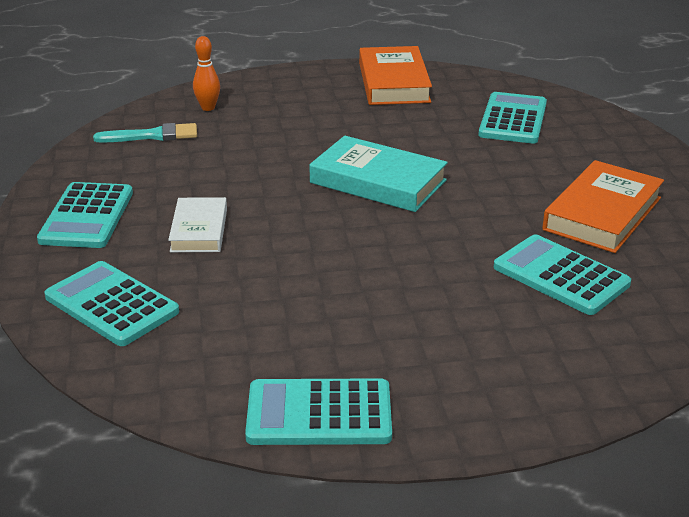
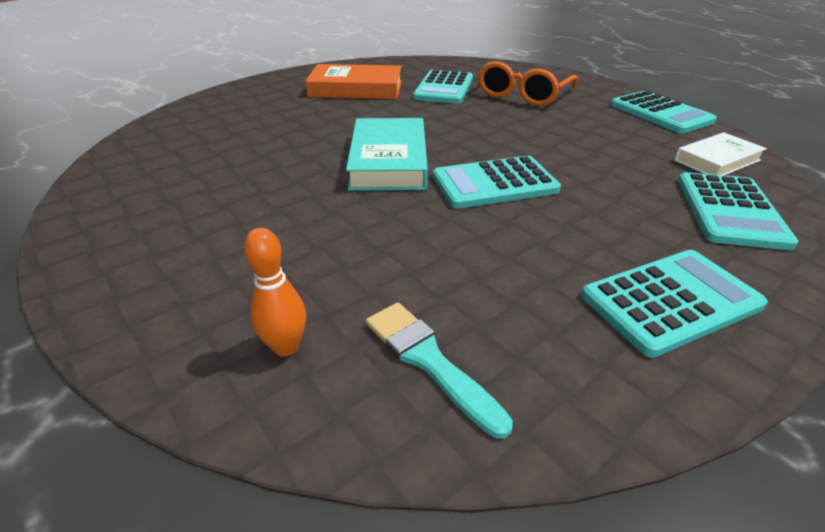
camera: 120 degrees left, 5 degrees up
(199, 230) = (578, 215): white book -> white book (716, 160)
(393, 82) = (126, 213): orange book -> none
(486, 329) = (523, 95): none -> orange glasses
(513, 119) = (212, 135): turquoise calculator -> turquoise calculator (494, 183)

